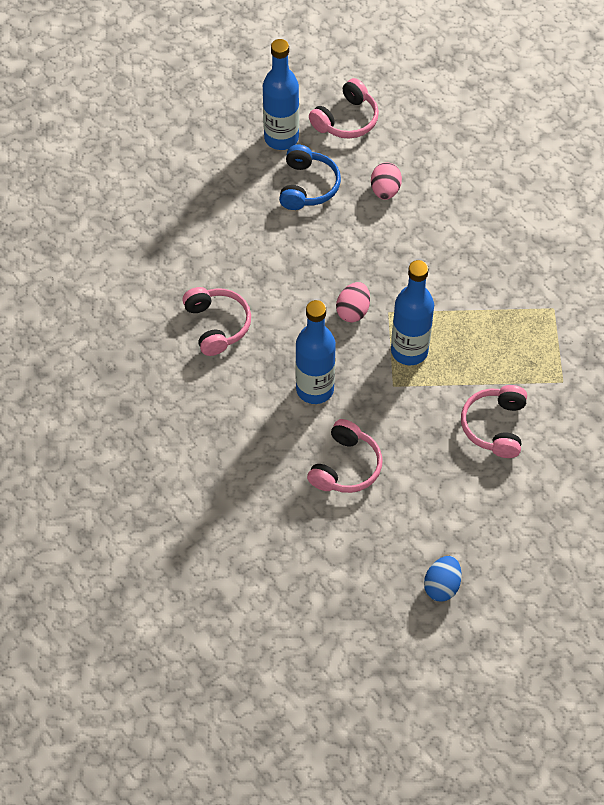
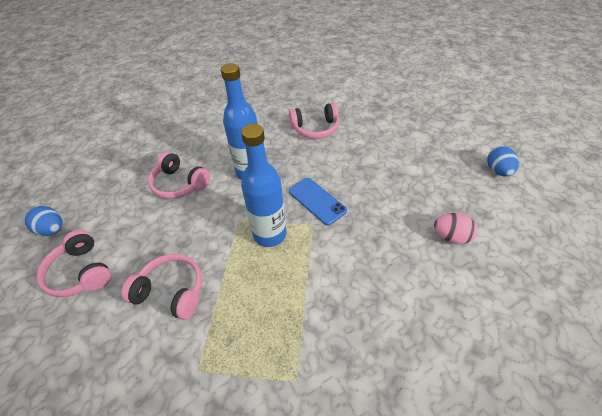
camera: 100 degrees right, 10 degrees down
(281, 138) = (497, 171): blue bottle -> blue egg
(308, 186) = (447, 183): blue headphones -> none
(346, 120) = (534, 216): pink headphones -> pink headphones (81, 272)
(353, 311) = (317, 201): pink egg -> blue phone

